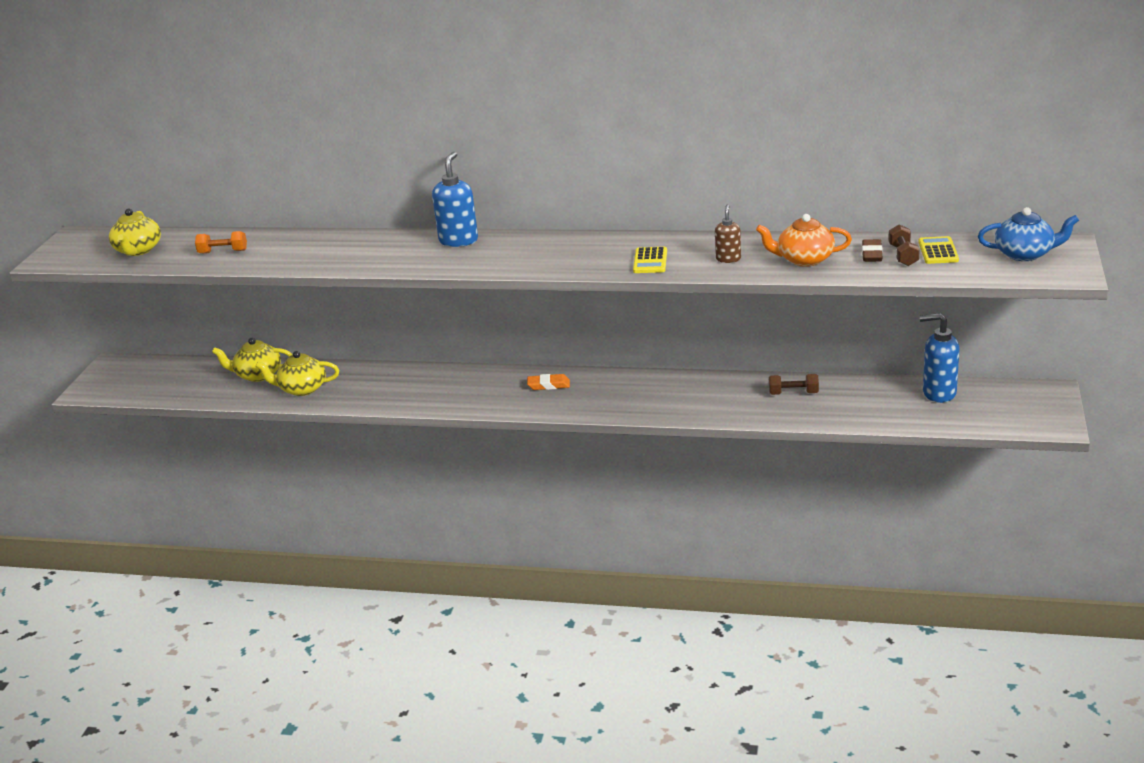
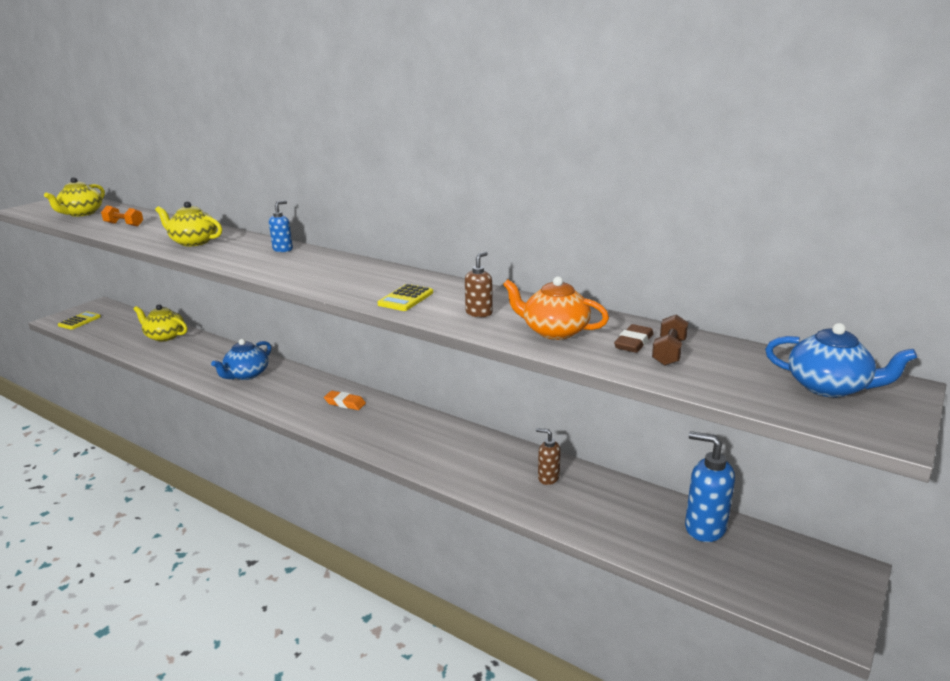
camera: 20 degrees right, 5 degrees down
(302, 389) = (176, 354): yellow teapot -> yellow teapot (193, 242)
(411, 387) = (246, 374): none -> blue teapot
(458, 240) = (283, 249): blue soap dispenser -> blue soap dispenser, size x0.59
(793, 393) = (548, 478): brown dumbbell -> brown soap dispenser
(938, 251) = (716, 357): yellow calculator -> yellow calculator (79, 321)

